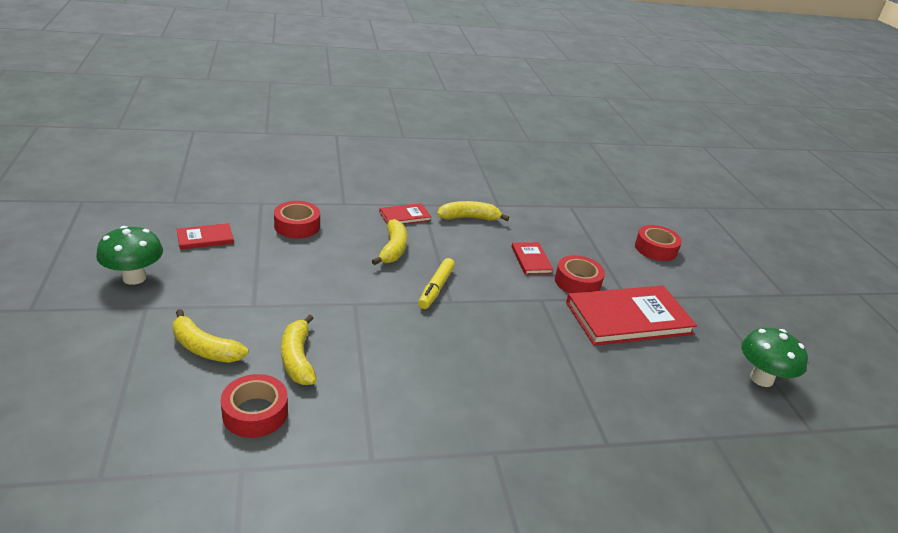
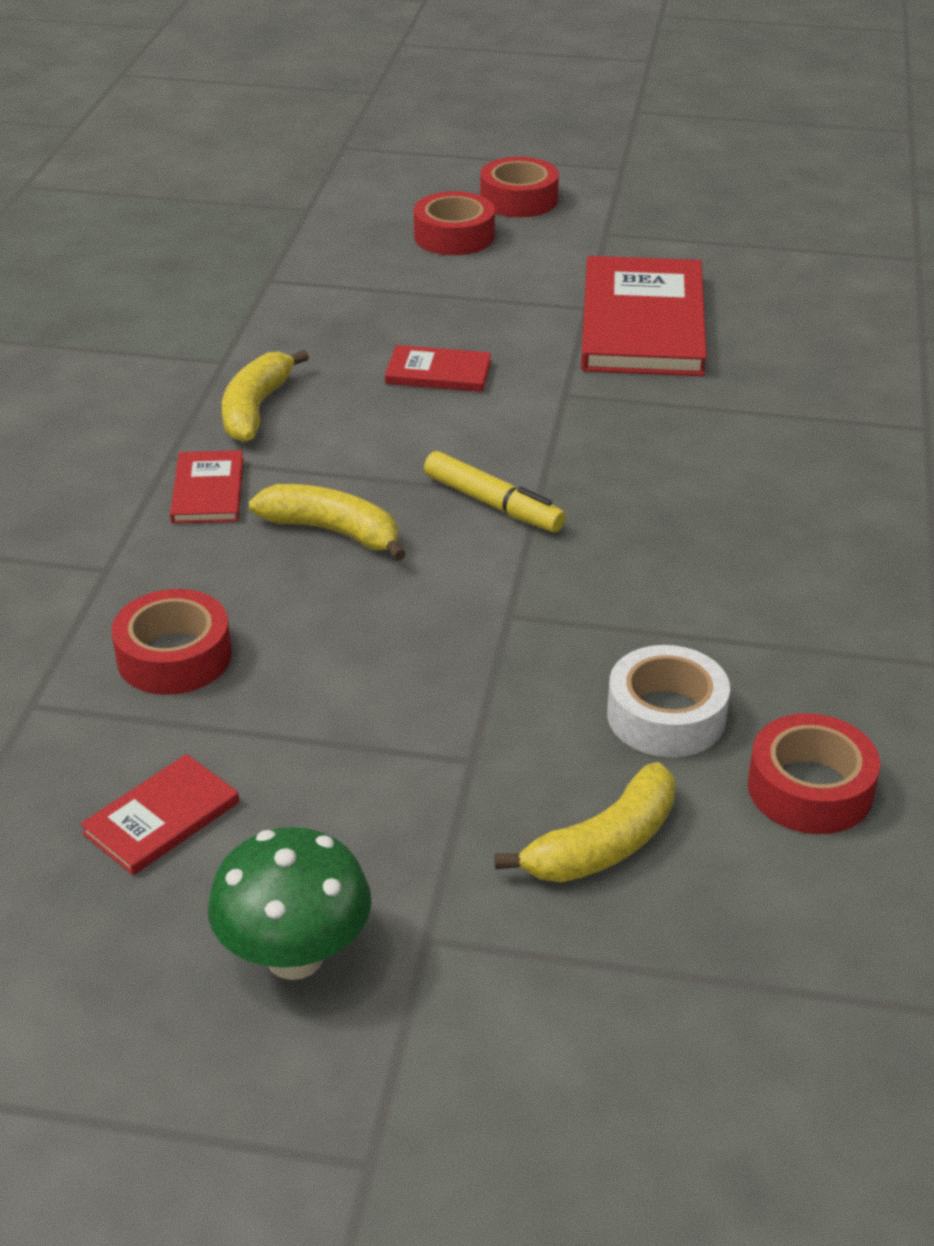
camera: 65 degrees left, 5 degrees up
(205, 238) = (162, 818): red book -> red book turned 45 degrees clockwise
(297, 358) = (666, 716): yellow banana -> white tape
(577, 282) = (526, 343): red tape -> red tape (519, 199)
(761, 379) = (810, 258): green mushroom -> none

